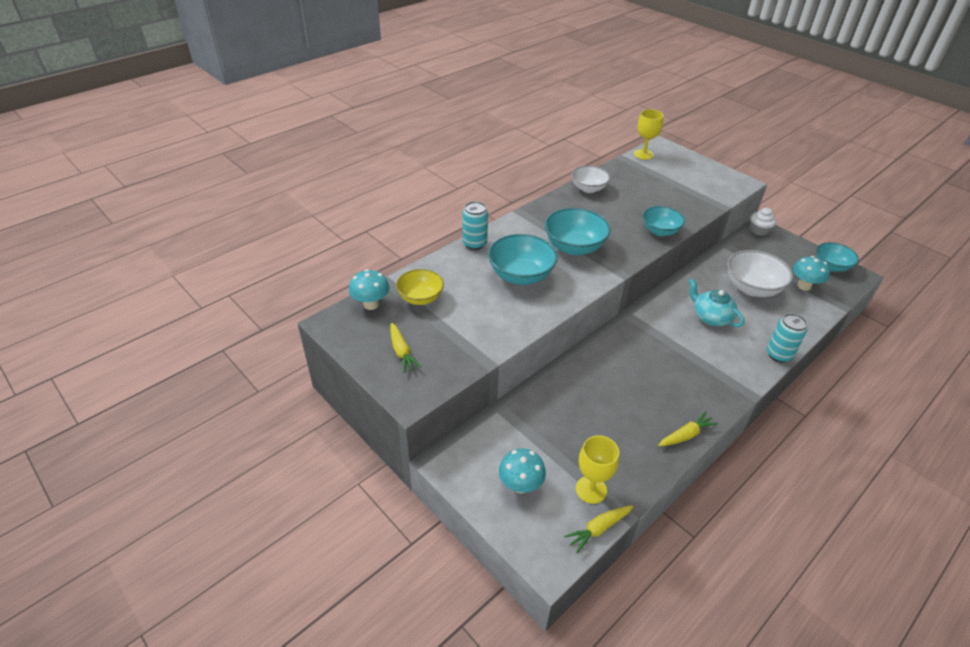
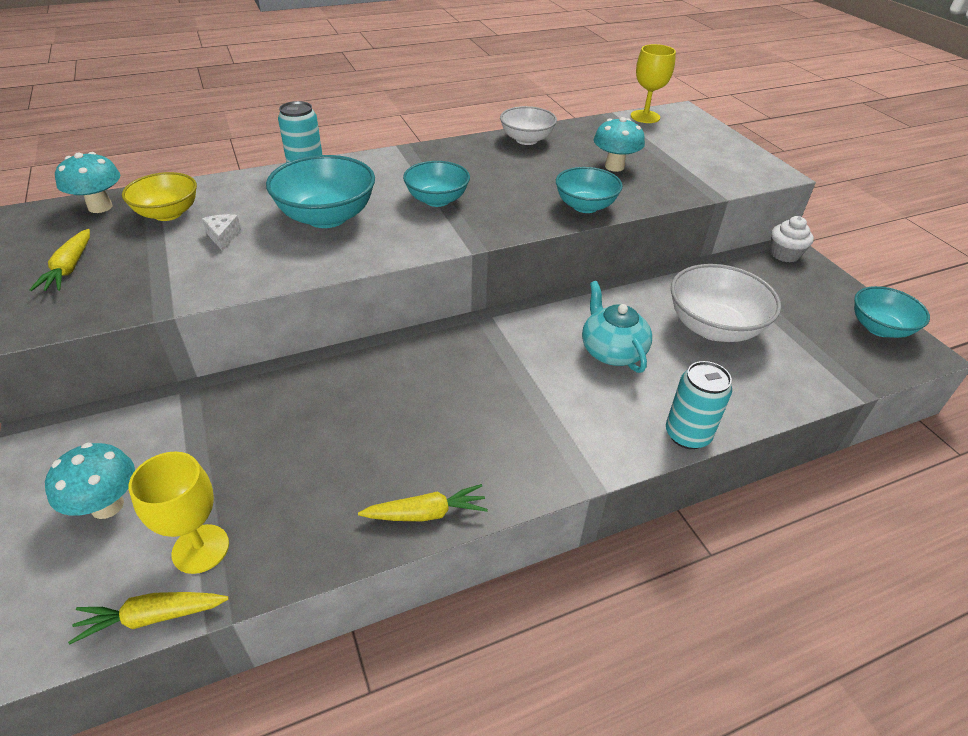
camera: 20 degrees right, 0 degrees up
(473, 306) = (223, 237): none -> white cheese
(574, 247) = (437, 200): turquoise bowl -> turquoise bowl, size x0.66
(804, 286) = (808, 345): turquoise mushroom -> turquoise mushroom (614, 167)

